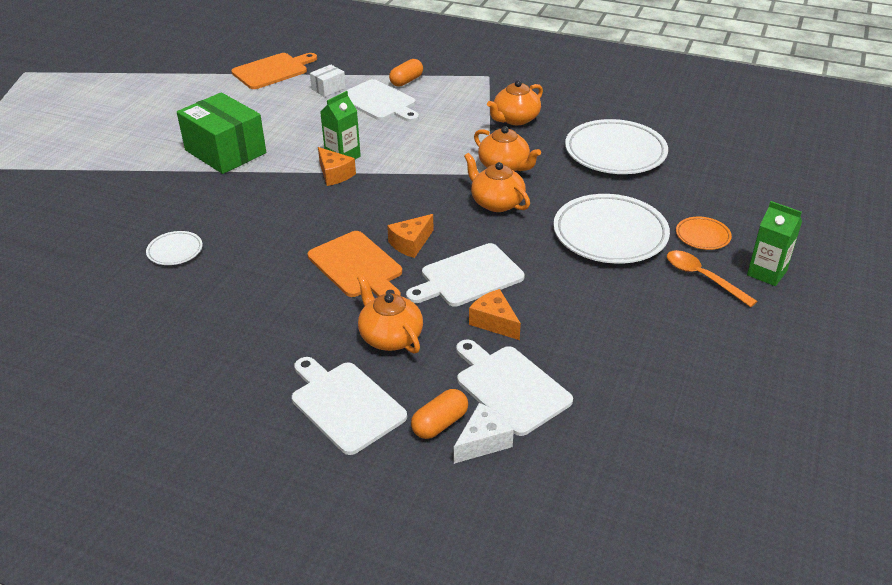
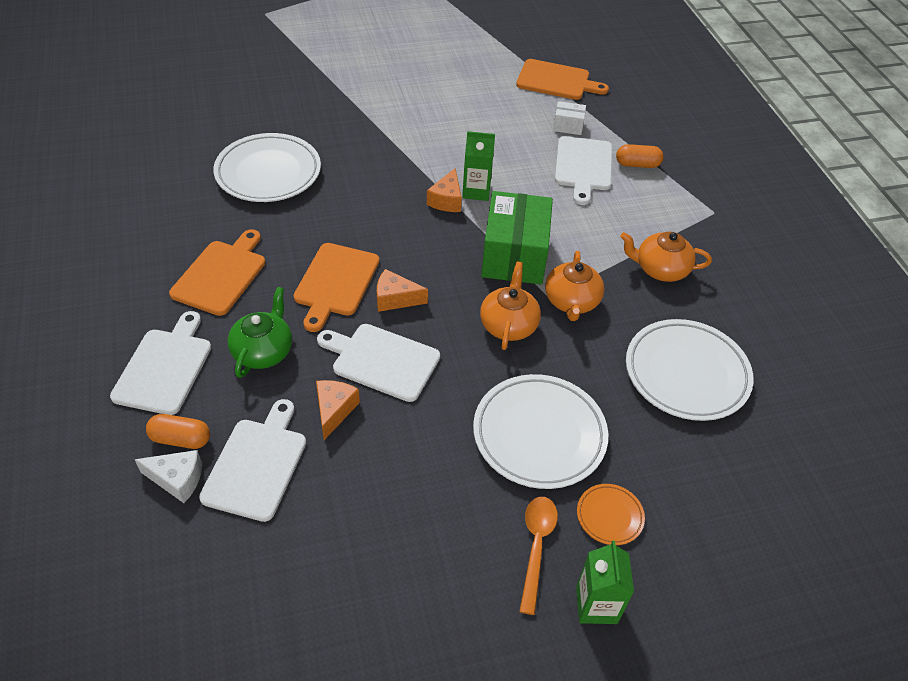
camera: 50 degrees right, 10 degrees up
(175, 251) = (268, 173): white plate -> white plate, size x2.12
(225, 151) = (415, 124): green box -> green box (514, 255)
(270, 328) = (221, 275): none -> orange cutting board
(390, 337) = (263, 351): orange teapot -> green teapot

